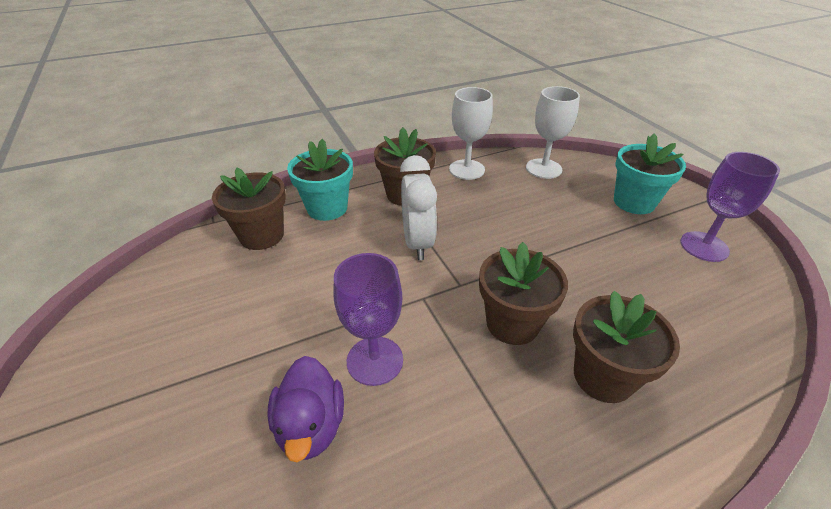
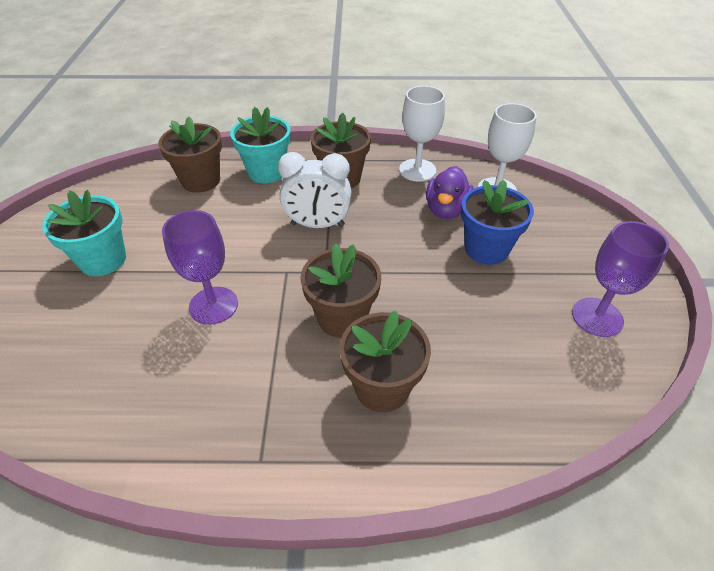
camera: 25 degrees right, 5 degrees up
(311, 426) = (139, 332): purple duck -> purple duck (446, 210)
(417, 243) = (318, 225): white clock -> white clock turned 75 degrees clockwise
(578, 219) = (486, 249): none -> blue flower pot
(634, 202) = (563, 250): turquoise flower pot -> turquoise flower pot (103, 260)

